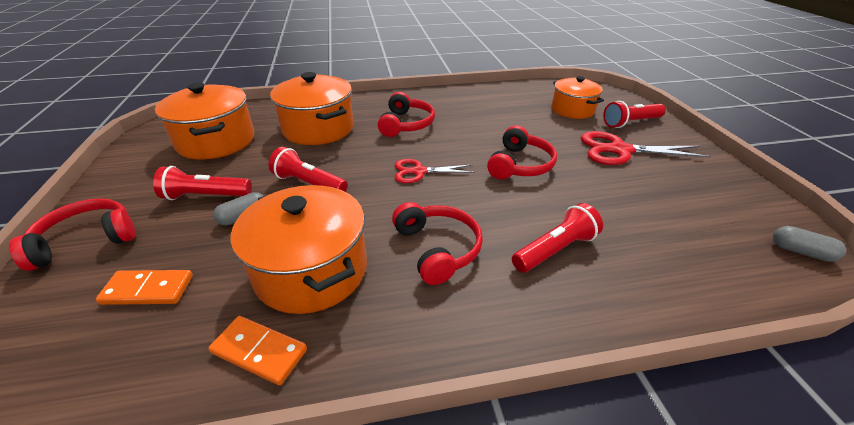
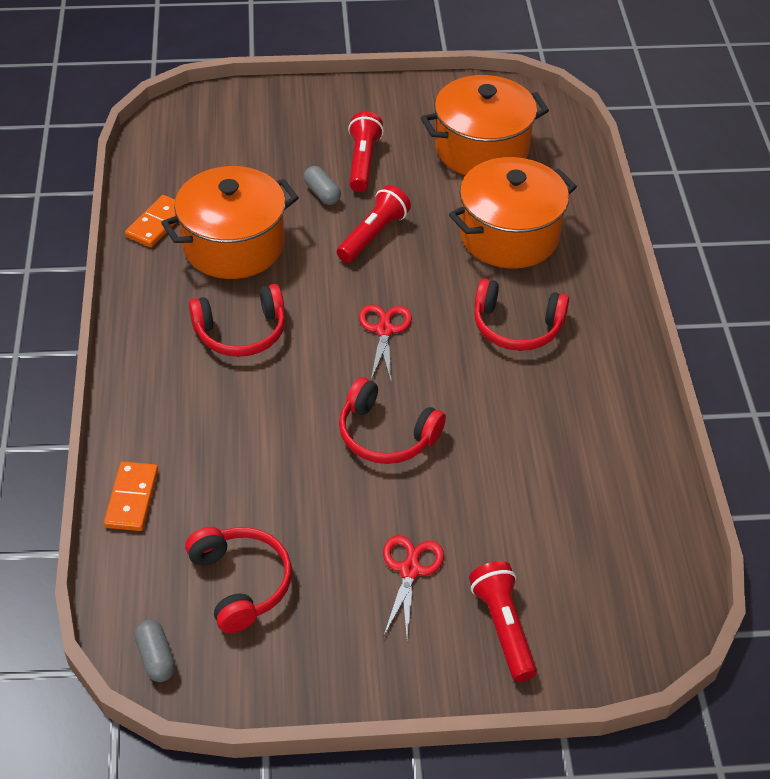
camera: 95 degrees right, 10 degrees up
(86, 240) = (307, 105): red headphones -> red headphones (241, 583)
(148, 289) = (236, 155): orange domino -> orange domino (132, 498)
(555, 250) = (216, 425): red flashlight -> none
(572, 110) = (560, 556): orange pot -> none
(620, 150) = (410, 570): red scissors -> red scissors, size x0.63
(801, 251) = (156, 657): grey capsule -> grey capsule turned 60 degrees counterclockwise

